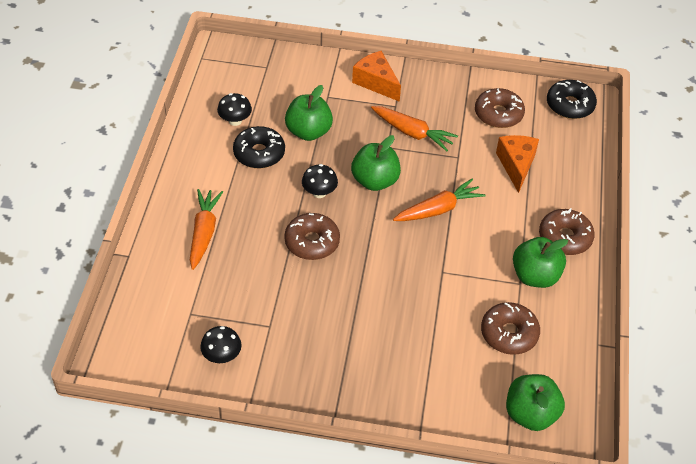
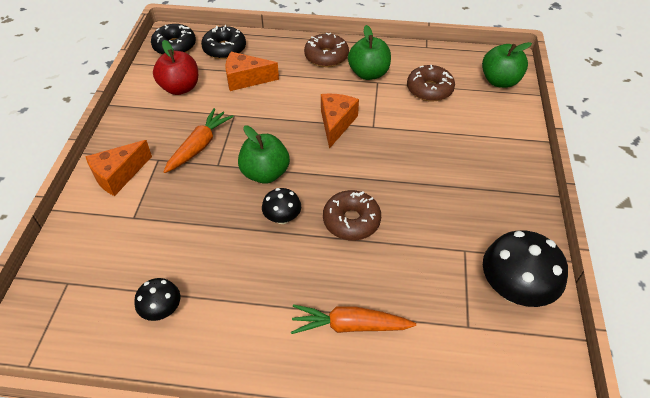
camera: 90 degrees left, 0 degrees up
(222, 356) = (514, 289): black mushroom -> black mushroom, size x1.83
(259, 153) = (221, 279): black donut -> black donut (224, 49)
(308, 132) = (189, 232): green apple -> none
(438, 209) = (300, 128): orange carrot -> none
(446, 239) = (336, 123): none -> orange cheese
(498, 114) = (180, 88): brown donut -> red apple

